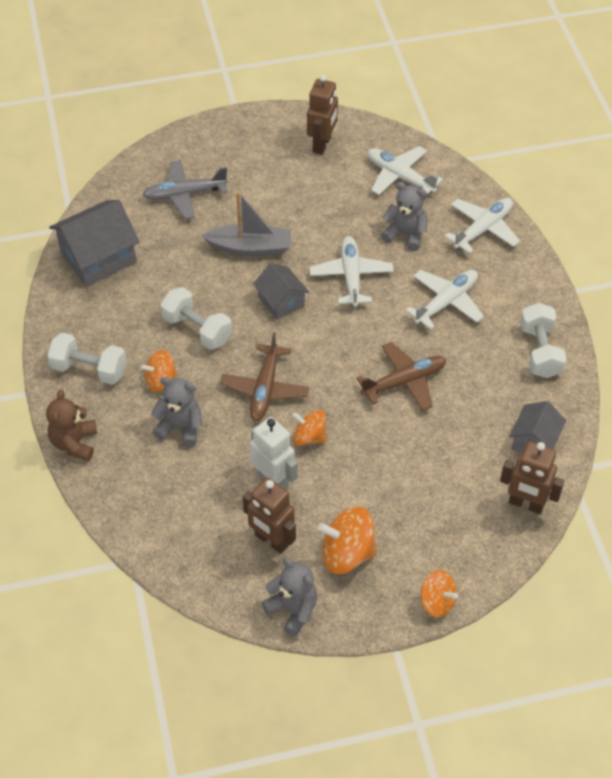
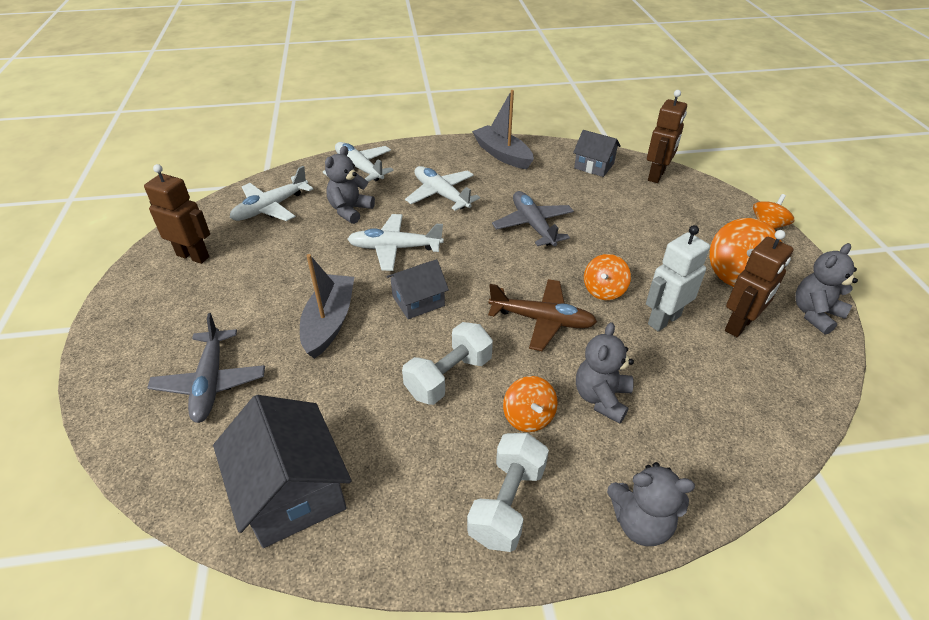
camera: 85 degrees left, 10 degrees down
(74, 443) = (641, 523): brown teddy bear -> grey teddy bear
(404, 381) = (533, 225): brown plane -> grey plane
(540, 351) = (502, 154): white dumbbell -> grey boat

